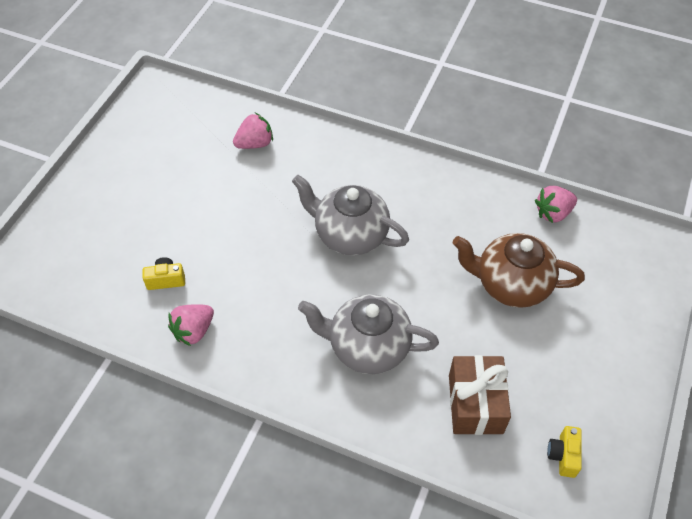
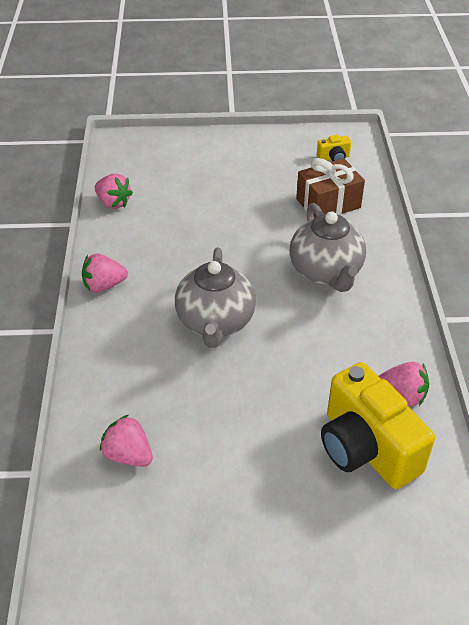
camera: 115 degrees left, 10 degrees down
(166, 280) = (366, 448): yellow camera -> yellow camera, size x2.41
(435, 175) = (104, 285): none -> pink strawberry
(511, 284) = (206, 210): brown teapot -> none

